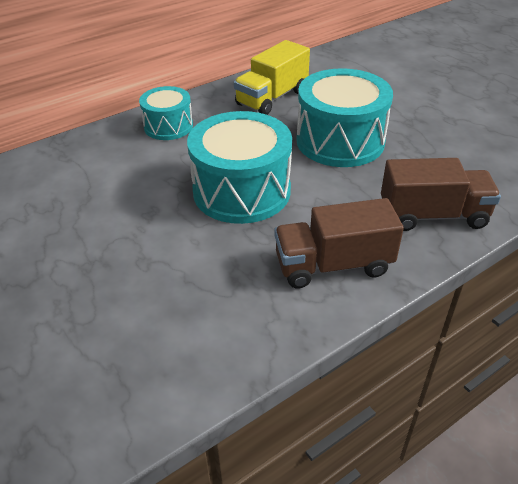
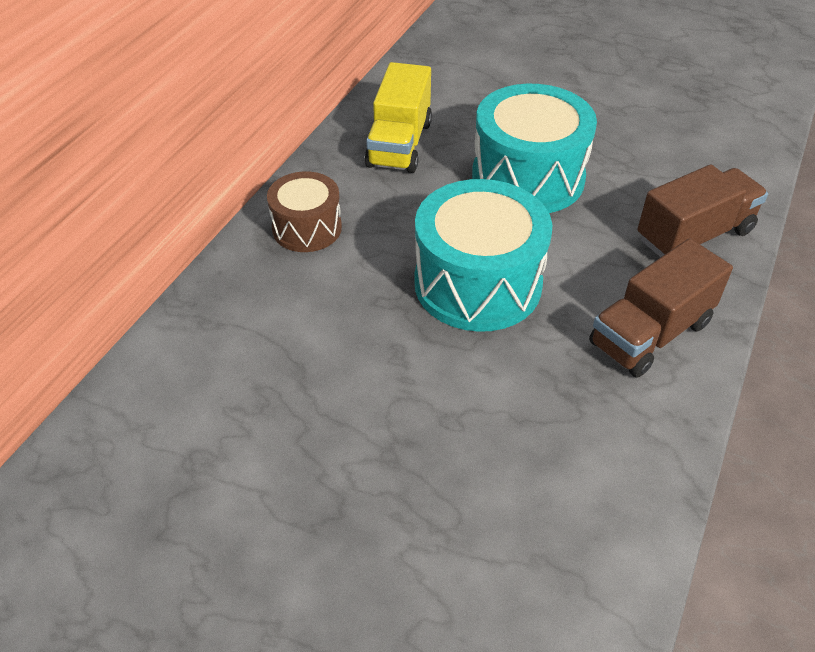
camera: 30 degrees left, 5 degrees up
(168, 126) = (307, 228): turquoise drum -> brown drum

